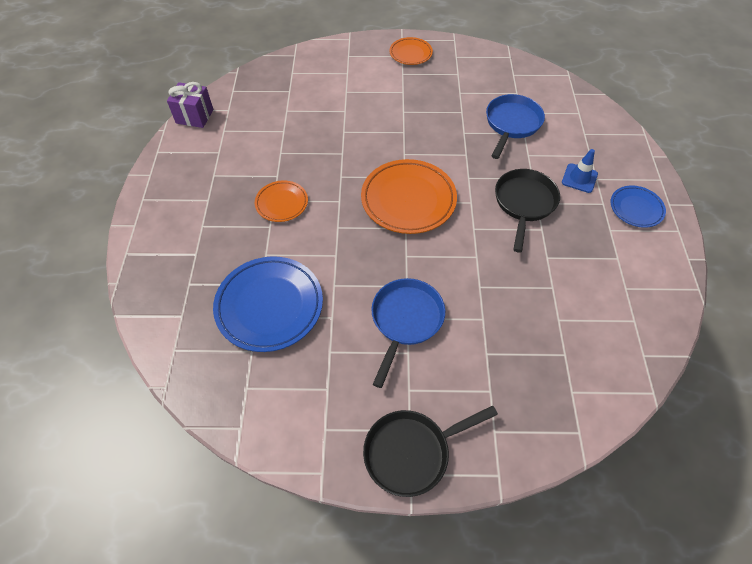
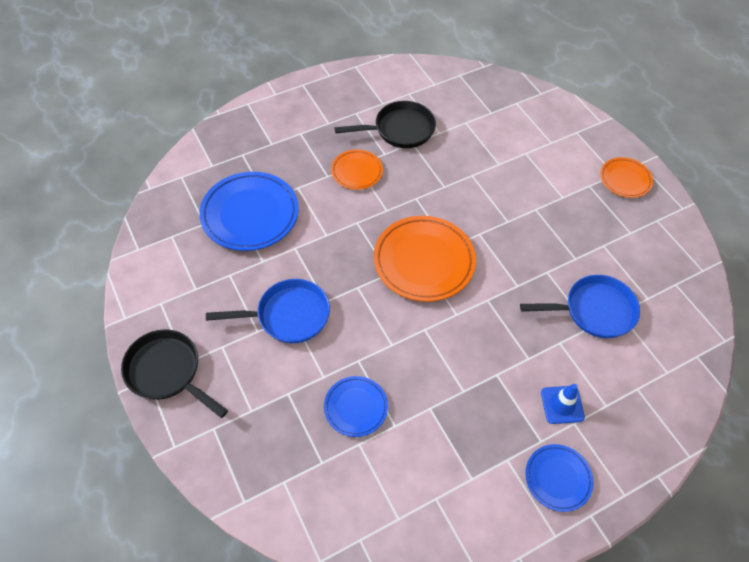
camera: 60 degrees right, 0 degrees up
(194, 116) = (410, 67): purple gift -> none
(524, 203) = (487, 362): black pan -> black pan (400, 130)
(524, 308) = (355, 407): none -> blue plate

